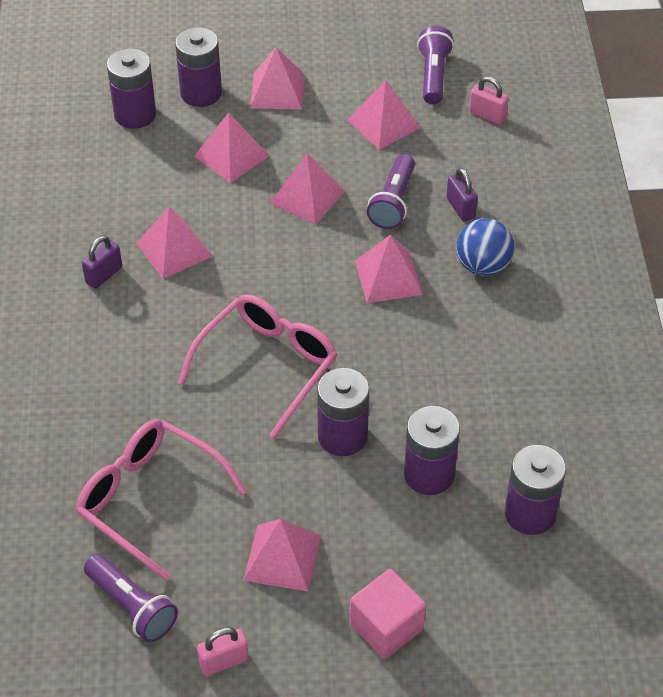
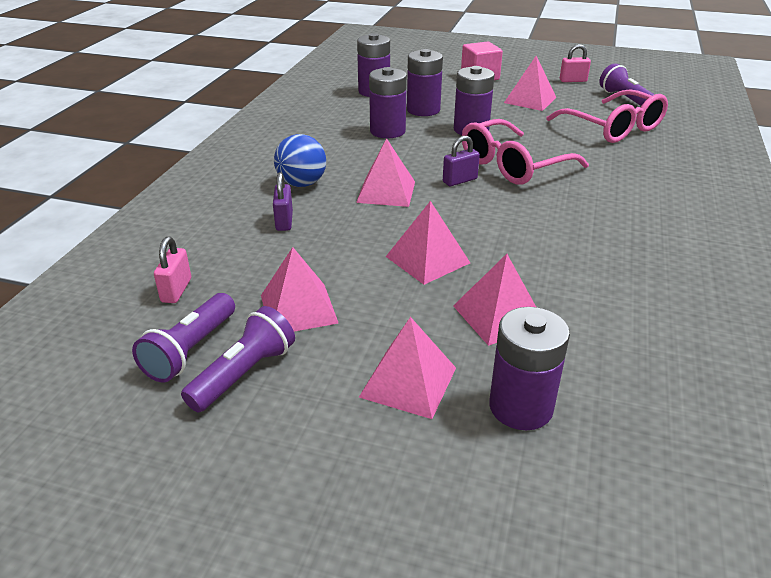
camera: 160 degrees left, 15 degrees down
(104, 275) = (657, 241): purple padlock -> purple padlock (460, 180)
(135, 114) = (625, 399): purple battery -> purple battery (387, 131)
(174, 249) = (582, 246): pink pyramid -> none
(393, 202) = (344, 238): purple flashlight -> purple flashlight (244, 374)
(487, 115) = (176, 290): pink padlock -> pink padlock turned 45 degrees clockwise

